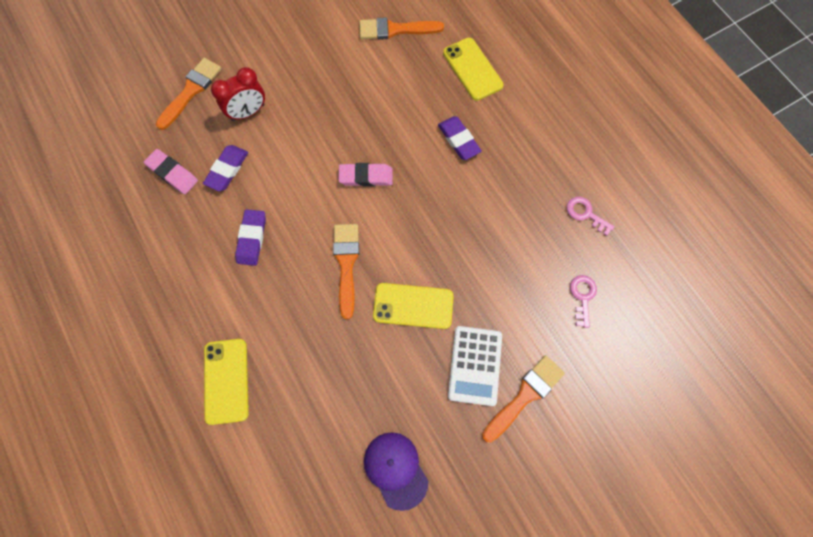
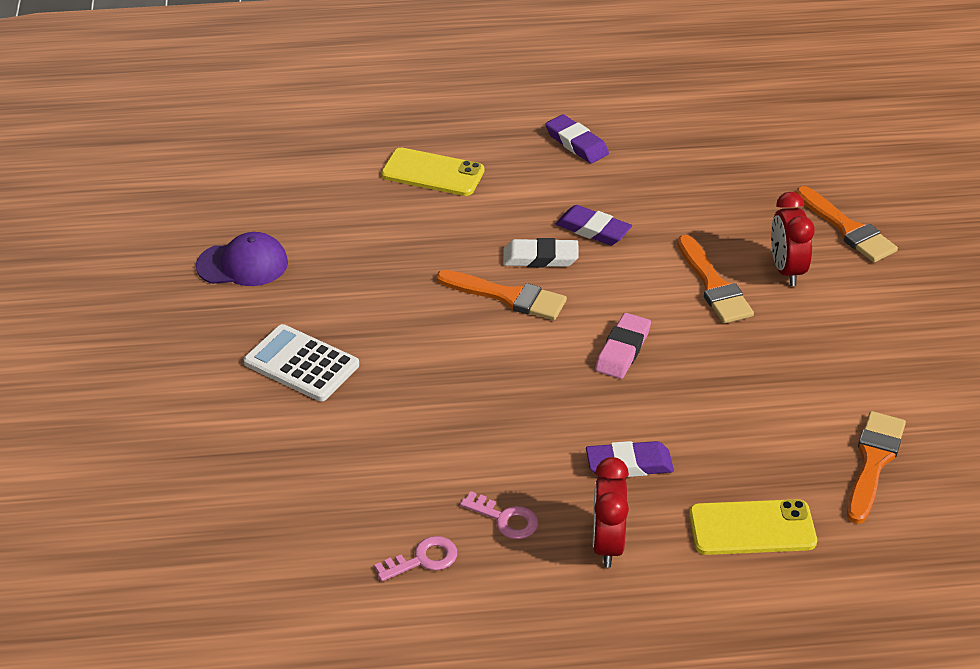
camera: 115 degrees right, 30 degrees down
(172, 173) = (724, 188): pink eraser -> none
(227, 169) = (704, 232): purple eraser -> purple eraser (576, 143)
(297, 260) = (540, 258): none -> white eraser
(413, 306) = (413, 336): yellow phone -> none
(522, 130) = (607, 544): none -> red clock
(525, 395) = (233, 394): orange brush -> orange brush (714, 285)
(582, 297) = (308, 501): pink key -> pink key (505, 519)

